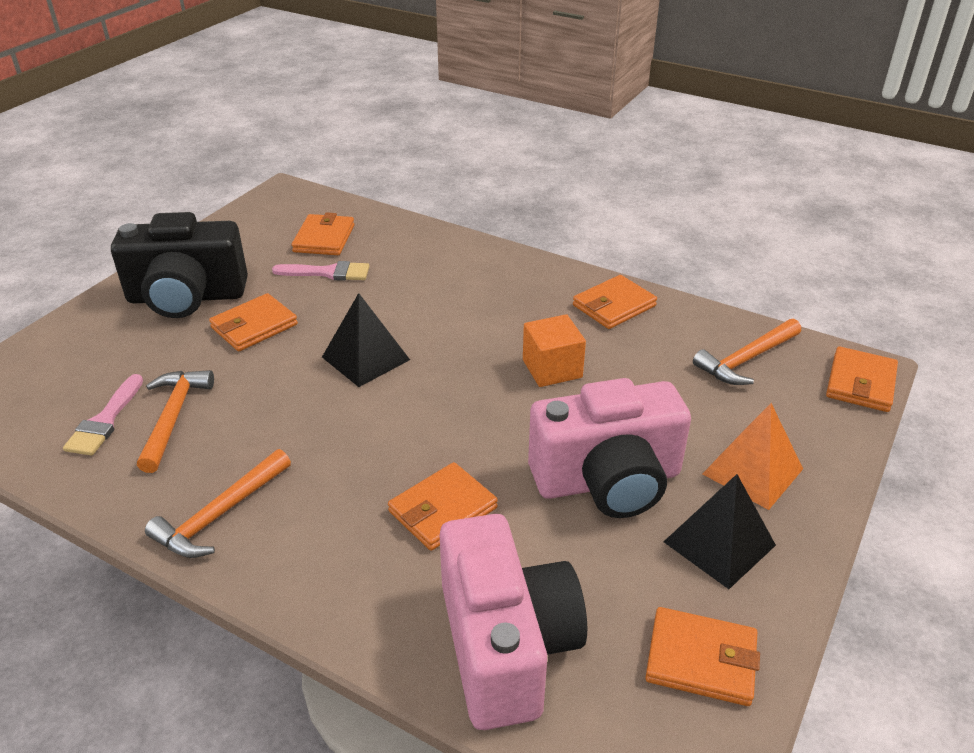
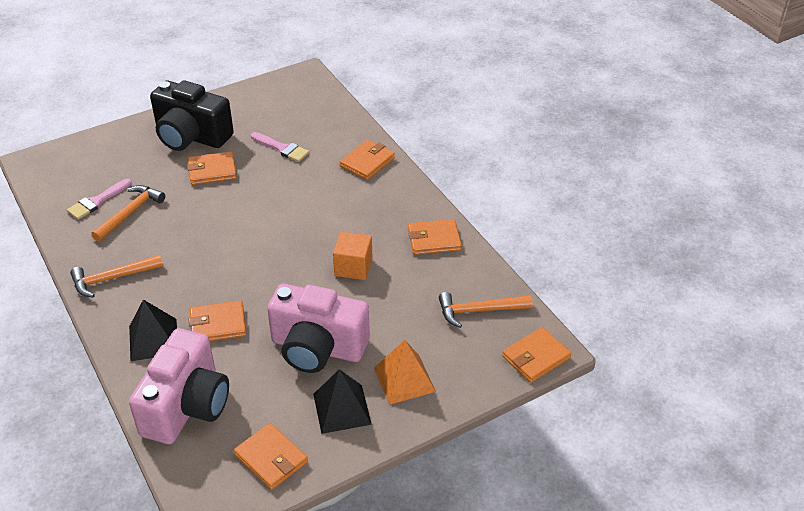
camera: 30 degrees right, 5 degrees up
(324, 238) = (300, 121): orange wallet -> orange wallet (367, 162)
(366, 358) = (255, 217): black pyramid -> black pyramid (154, 339)

